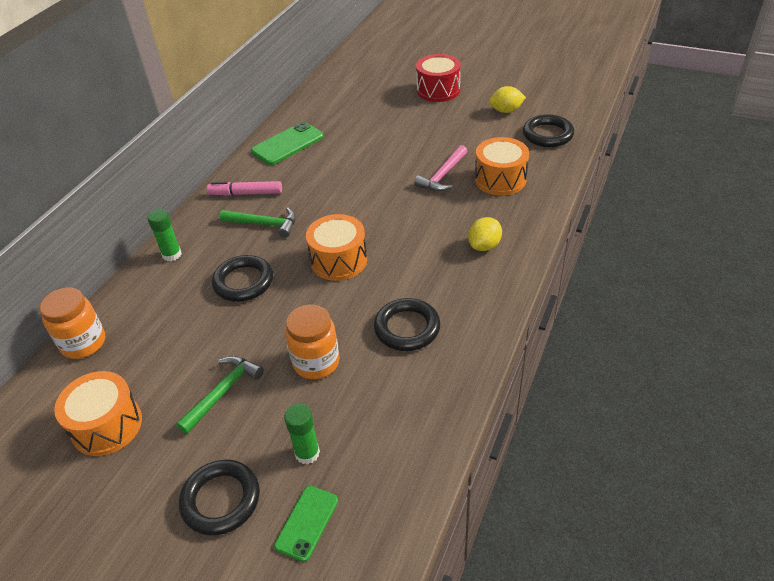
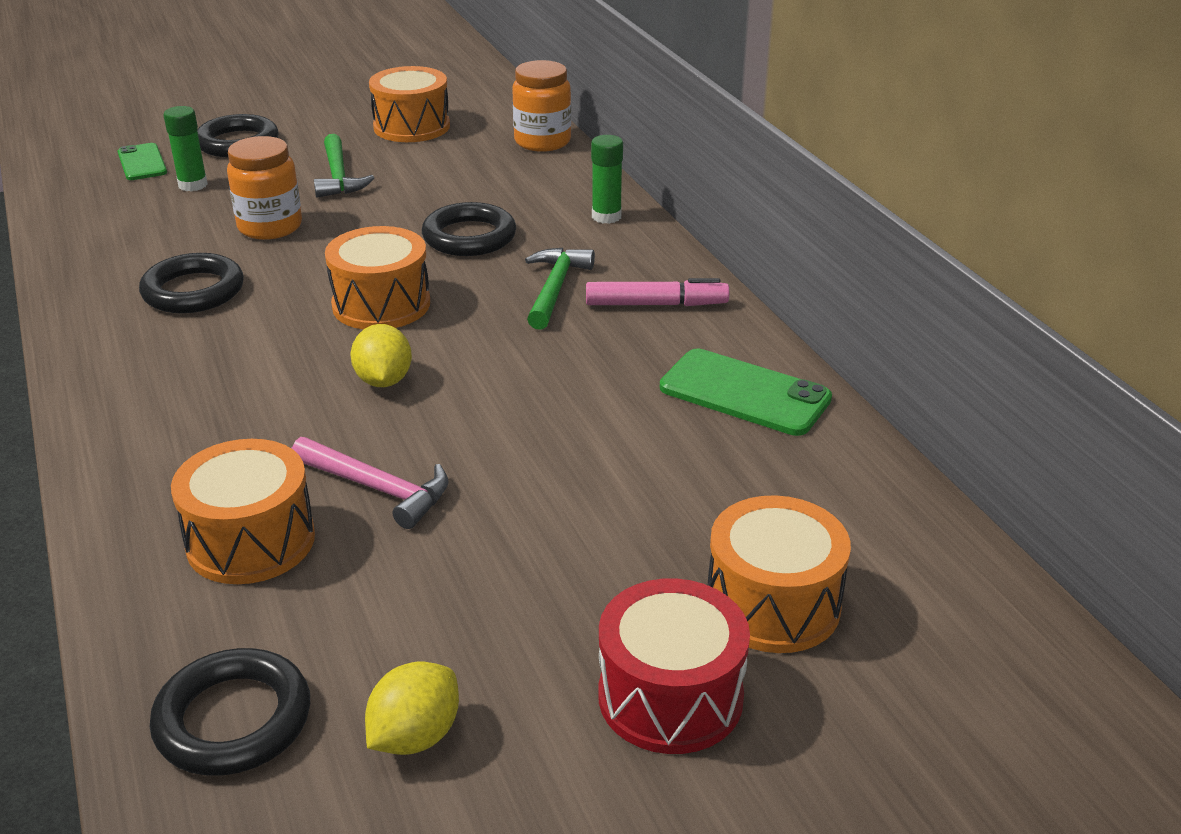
camera: 130 degrees right, 10 degrees down
(246, 193) = (655, 304): pink marker -> pink marker turned 45 degrees clockwise
(264, 224) = (555, 289): green hammer -> green hammer turned 135 degrees clockwise
(288, 144) = (744, 393): green phone -> green phone turned 60 degrees counterclockwise
(385, 93) = (773, 604): none -> orange drum
(442, 175) = (377, 489): pink hammer -> pink hammer turned 135 degrees clockwise
(484, 246) = (173, 419): yellow lemon -> yellow lemon (383, 380)

